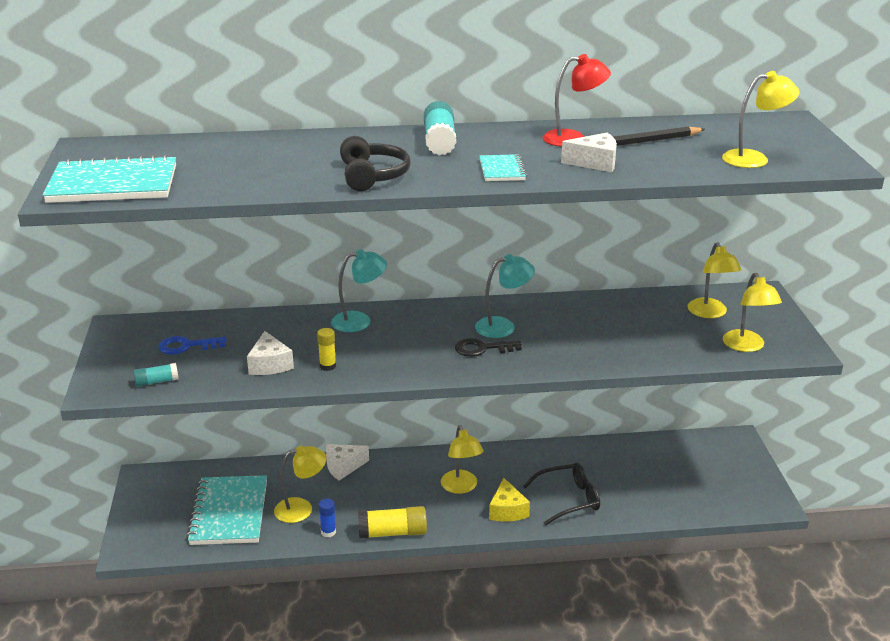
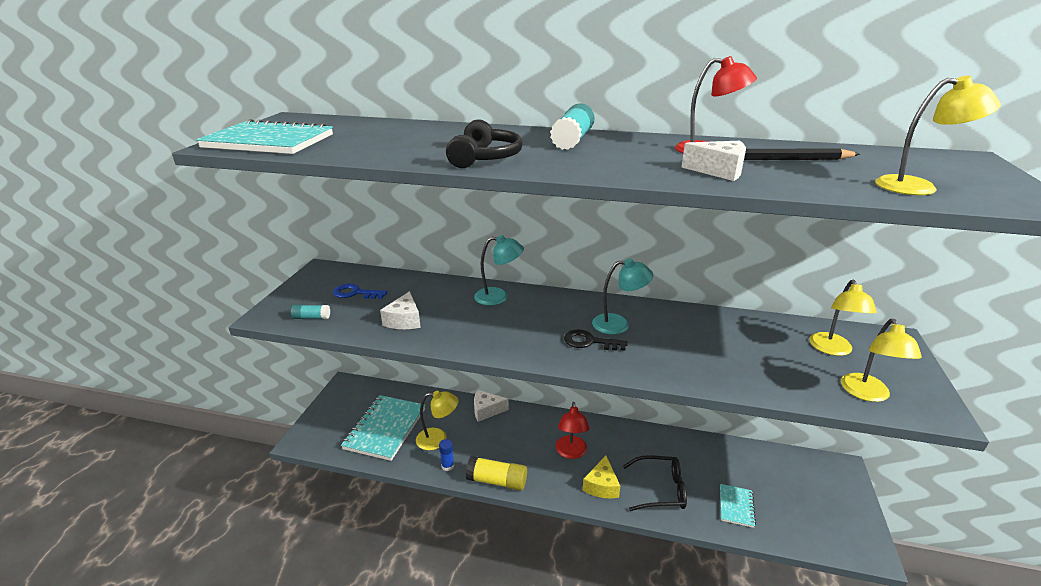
camera: 20 degrees right, 0 degrees up
(327, 366) = (448, 331): yellow glue stick -> none
(461, 487) = (571, 452): yellow lamp -> red lamp
(502, 170) = (614, 167): turquoise notebook -> turquoise notebook (736, 506)

